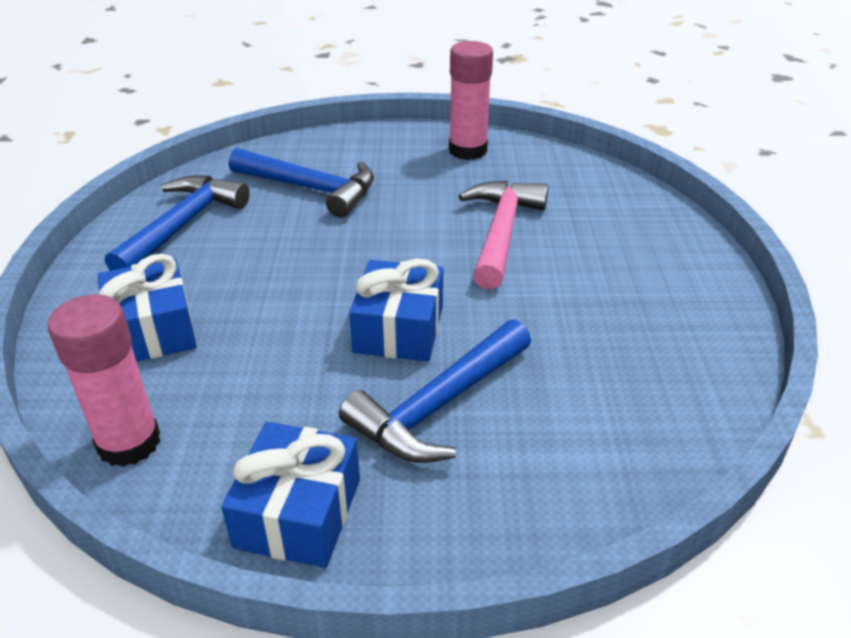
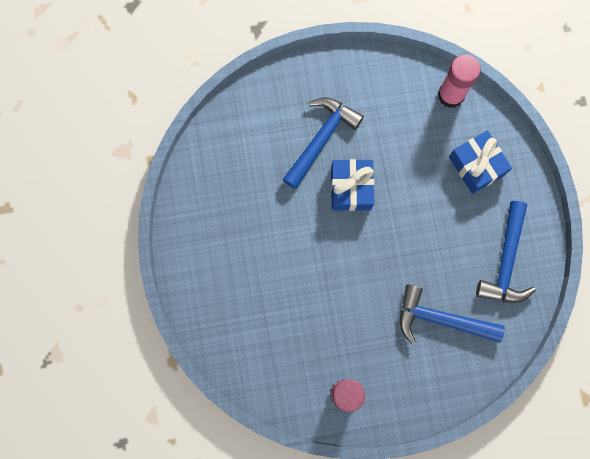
camera: 170 degrees right, 40 degrees up
(298, 513) = (366, 73): blue gift -> none
(501, 232) = (308, 288): pink hammer -> none

